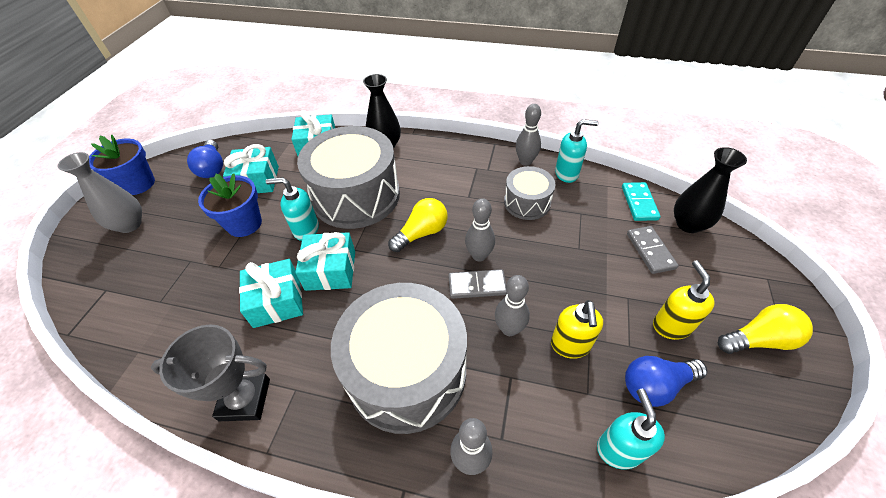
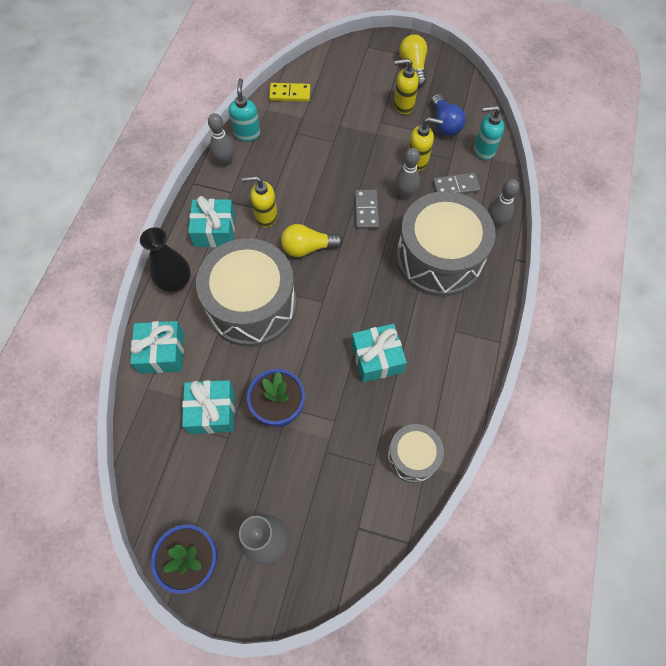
camera: 90 degrees left, 15 degrees up
(212, 168) = (179, 471): blue light bulb -> none
(245, 399) = (464, 365): grey trophy -> none
(306, 229) = (294, 347): turquoise soap dispenser -> none
(330, 270) = (345, 319): turquoise gift -> turquoise gift (215, 230)
(421, 233) = (308, 248): yellow light bulb -> yellow light bulb turned 60 degrees counterclockwise
(460, 197) = (265, 216): none -> yellow soap dispenser
(479, 255) = (336, 207): grey bowling pin -> none
(527, 202) = (280, 167): grey drum -> grey drum (412, 456)
(639, 203) = (290, 94): turquoise domino -> yellow domino
(650, 251) = (340, 100): grey domino -> grey domino (455, 186)
(688, 224) = (315, 71): black vase -> none

